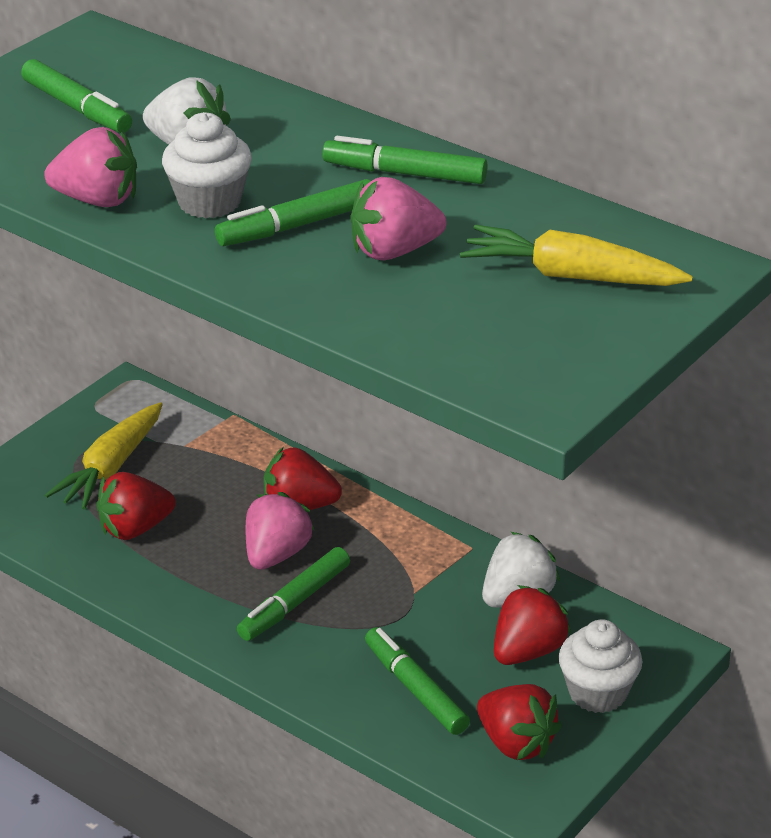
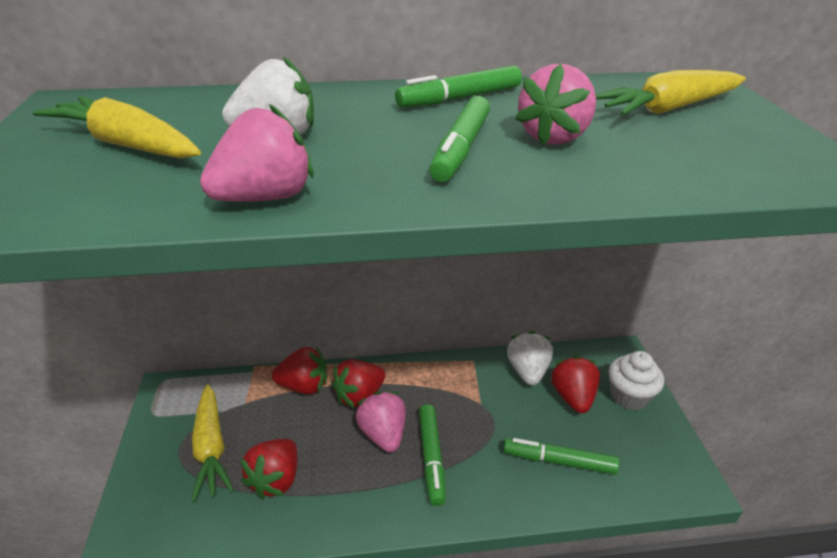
camera: 45 degrees left, 0 degrees up
(77, 108) = (126, 145): green marker -> yellow carrot
(209, 202) = (366, 161): white cupcake -> none
(516, 743) = (642, 454): red strawberry -> red strawberry (304, 386)

